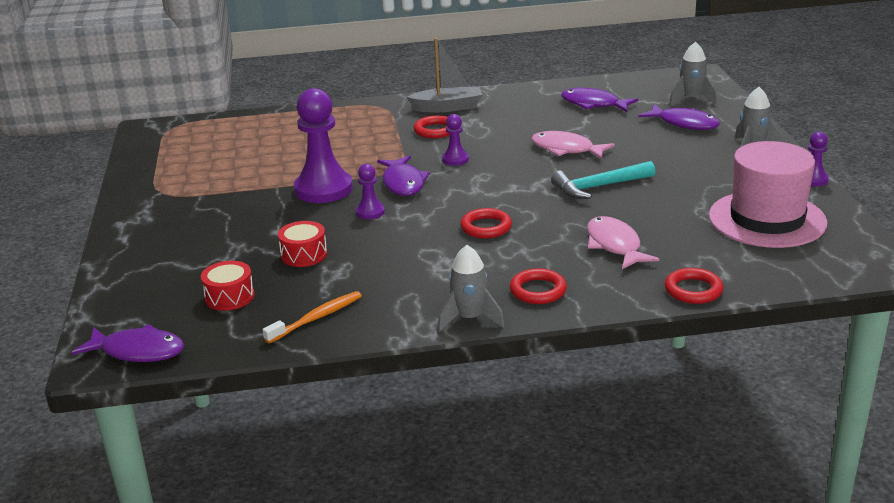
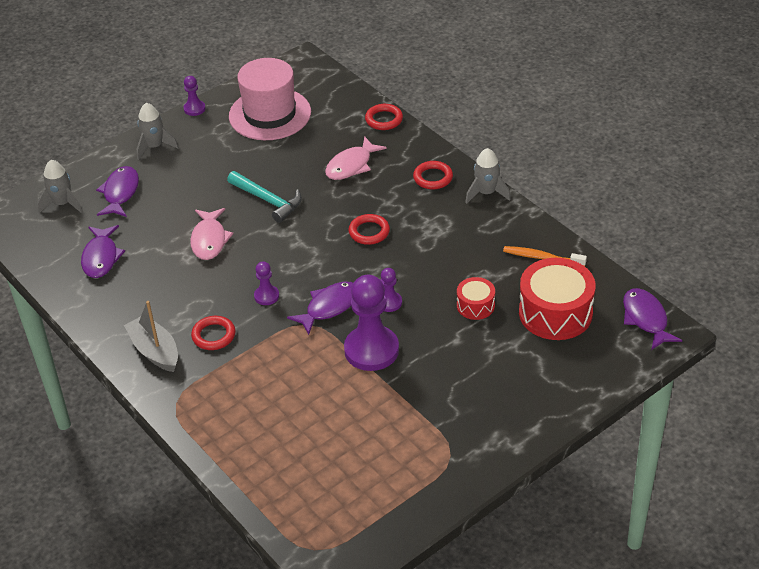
camera: 120 degrees left, 15 degrees up
(229, 297) = (555, 313): red drum -> red drum, size x1.91

